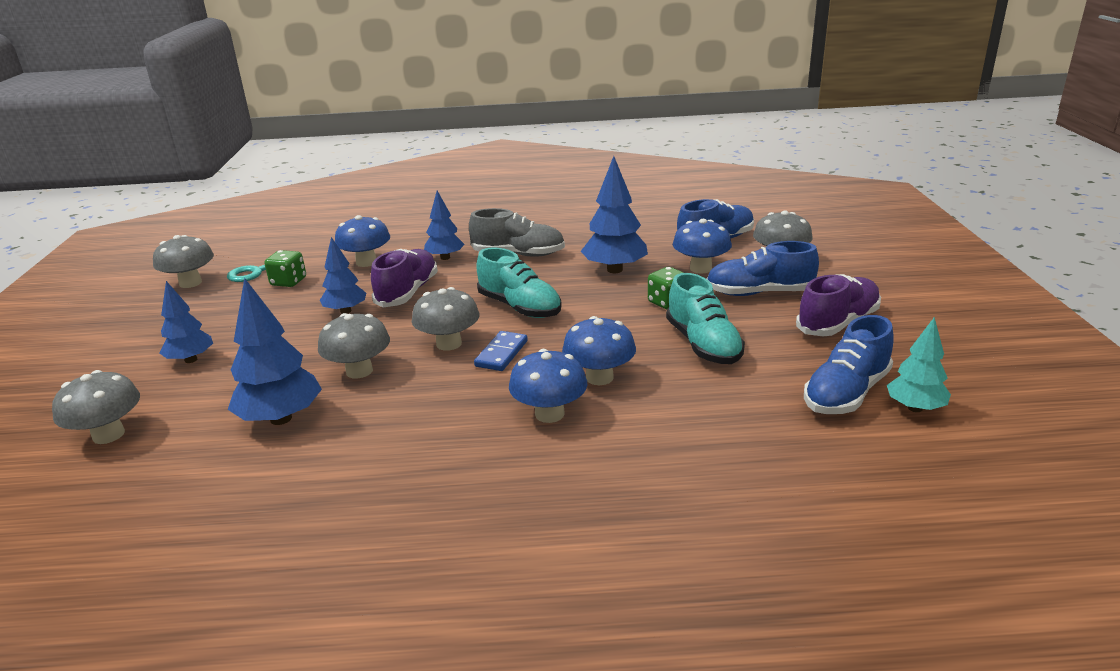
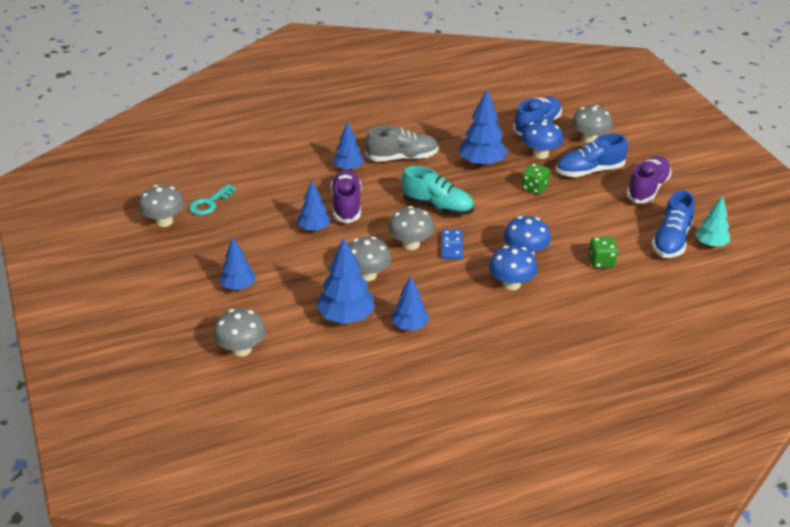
camera: 20 degrees left, 10 degrees up
(288, 282) = (245, 209): green dice -> green dice (601, 262)
(355, 446) = (410, 326): none -> blue tree
(366, 262) = (290, 181): blue mushroom -> none
(703, 344) = (574, 219): turquoise shoe -> none

